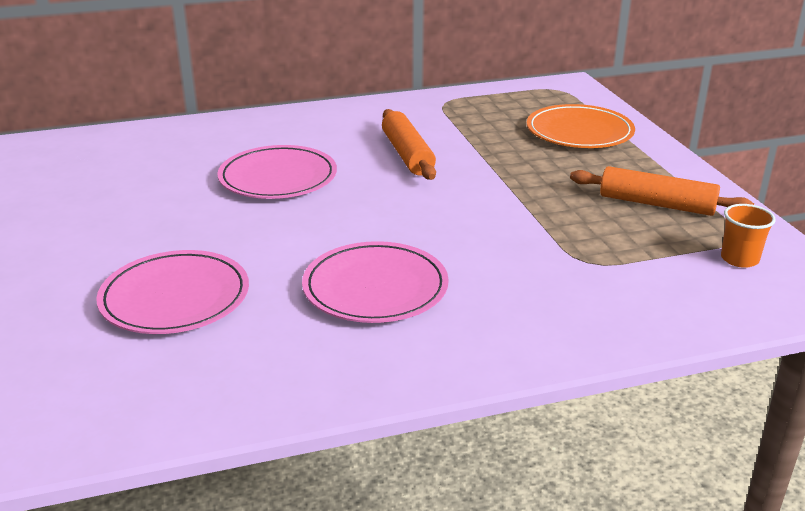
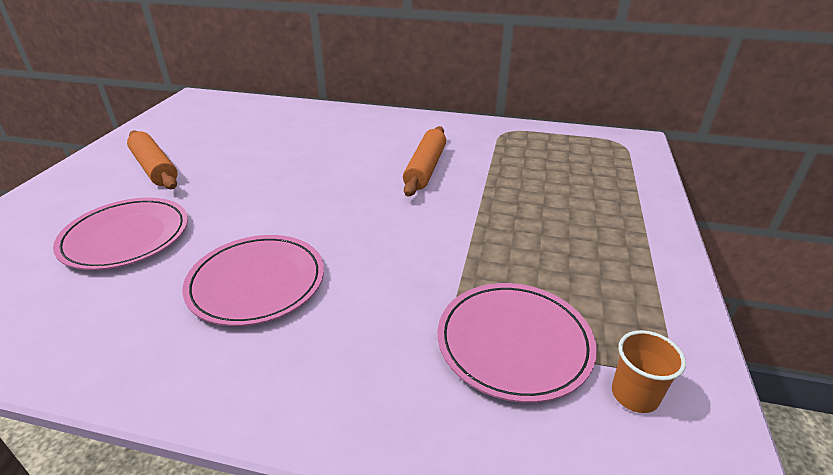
camera: 30 degrees right, 5 degrees up
(278, 177) = (312, 161): pink plate -> pink plate (514, 343)
(579, 132) = (598, 187): orange plate -> none
(656, 204) = (601, 288): orange rolling pin -> orange rolling pin (154, 168)

